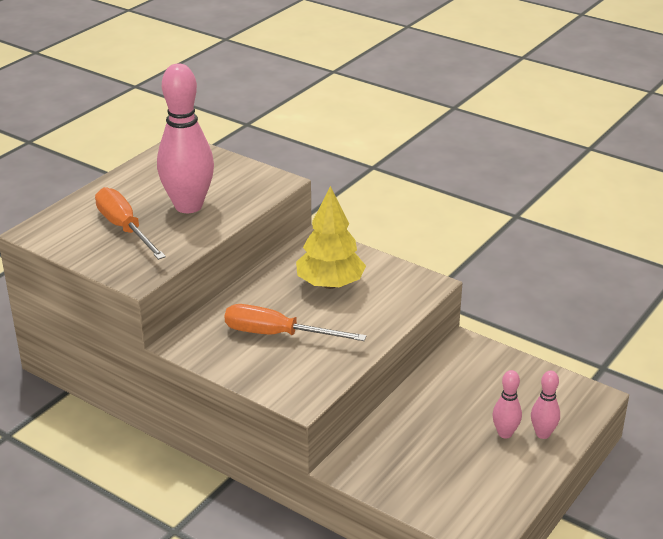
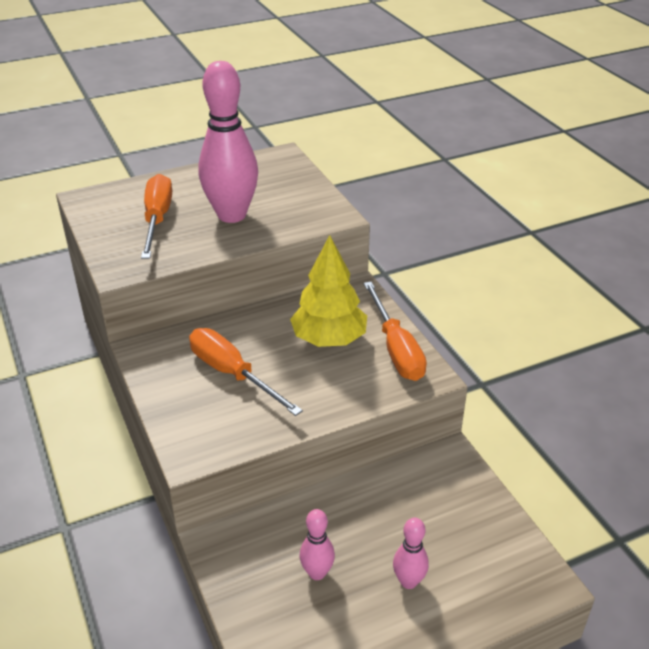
camera: 30 degrees right, 5 degrees up
(388, 274) = (396, 349): none -> orange screwdriver
(543, 434) = (450, 602): pink bowling pin -> pink bowling pin (317, 573)

